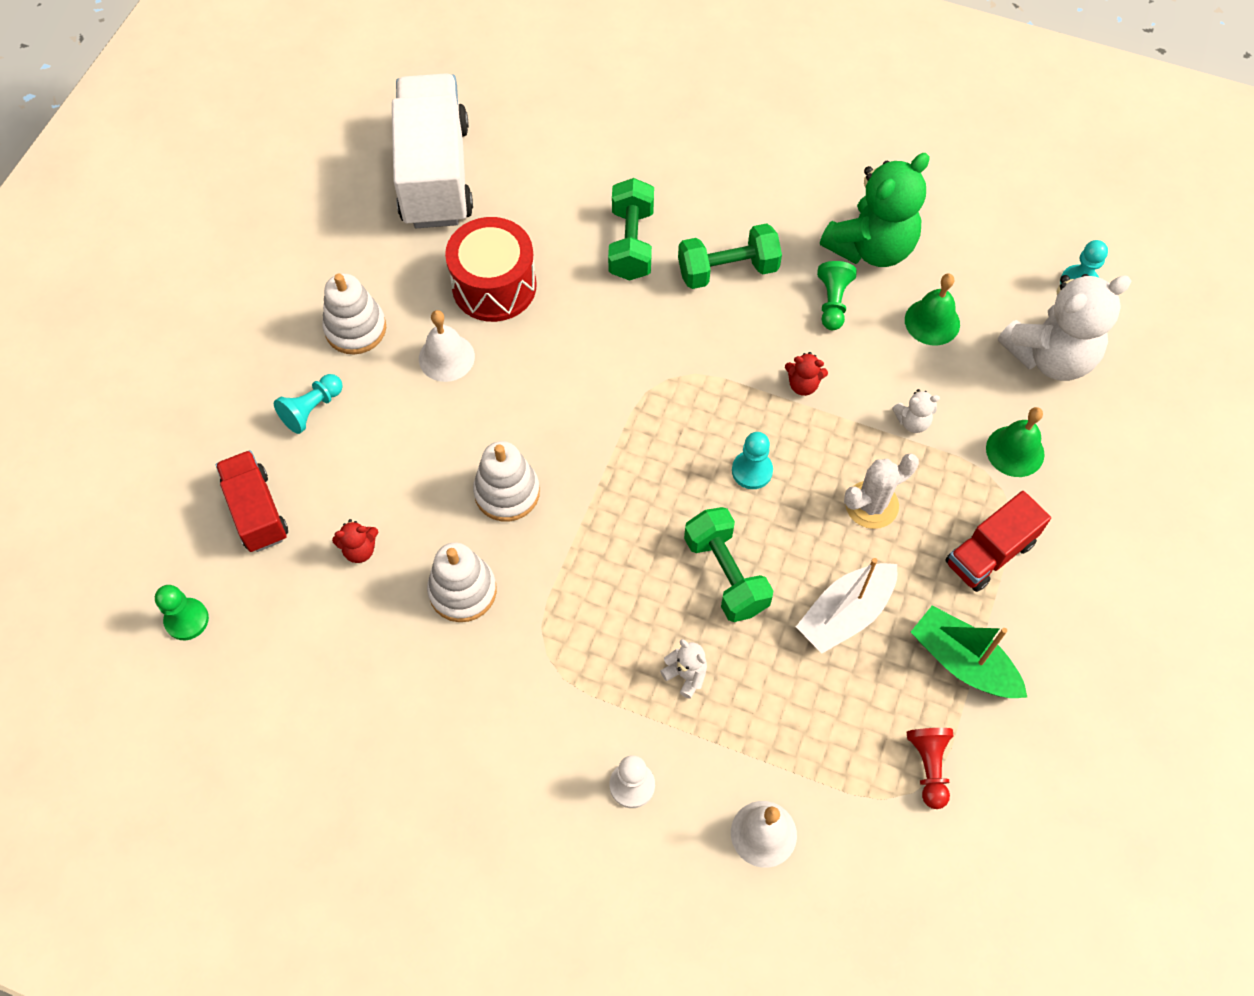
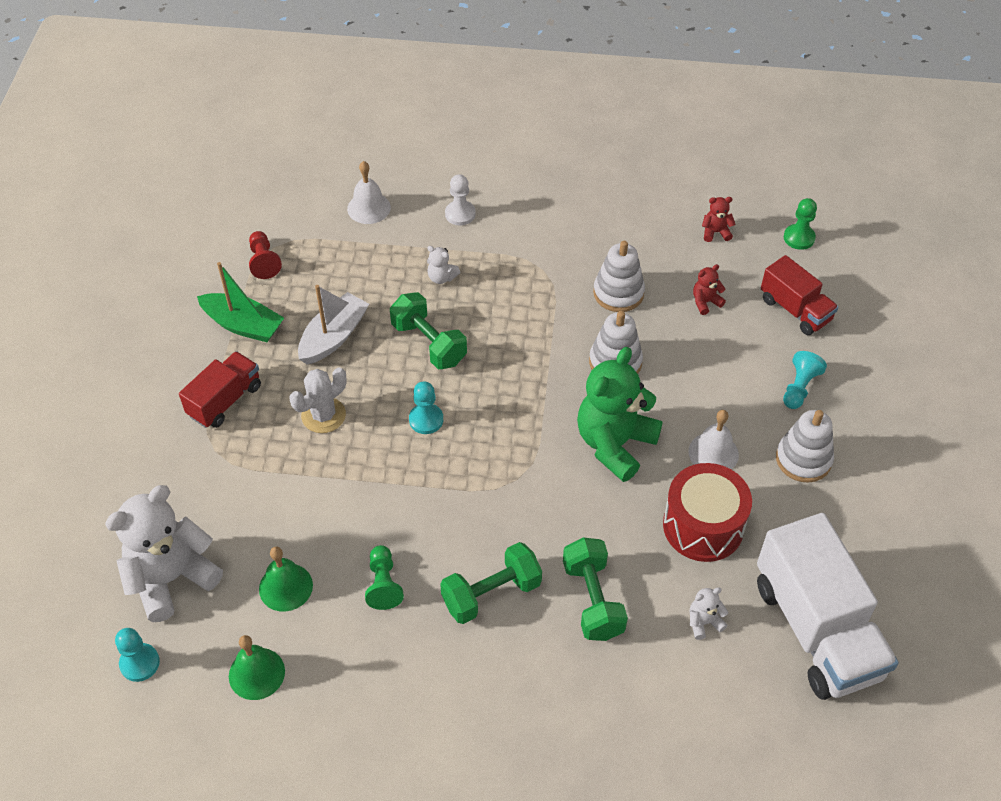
camera: 165 degrees right, 10 degrees down
(803, 385) = (397, 499): red teddy bear -> red teddy bear (715, 232)
(871, 247) = (354, 653): green teddy bear -> green teddy bear (615, 444)
(912, 421) = (296, 489): white teddy bear -> white teddy bear (704, 622)
(1015, 451) = (205, 484): green bell -> green bell (256, 673)

